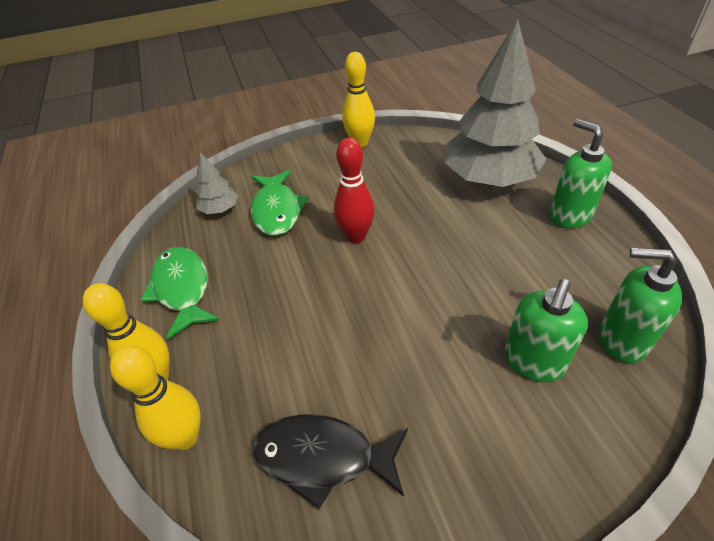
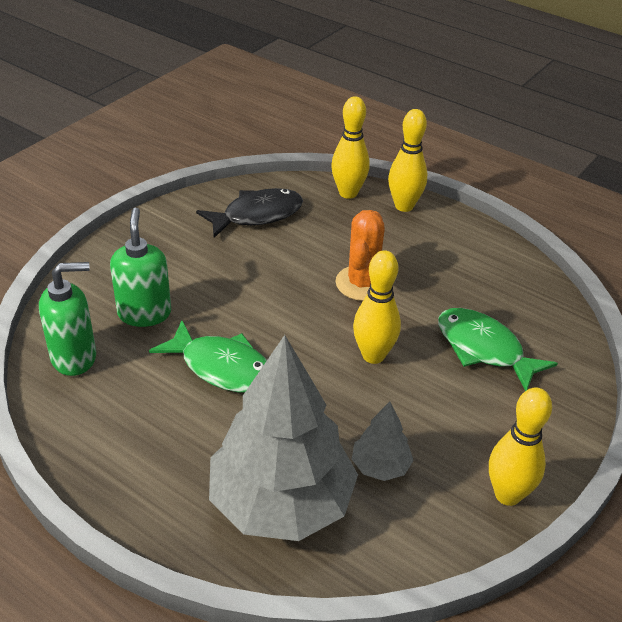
camera: 140 degrees right, 5 degrees down
(182, 289) = (467, 253): green fish -> green fish (222, 367)
(220, 209) = (541, 326): grey tree -> grey tree (380, 466)
(301, 300) = (362, 283): none -> orange cactus
(356, 236) = (373, 355): red bowling pin -> yellow bowling pin
(569, 215) = (154, 482): green soap dispenser -> none

